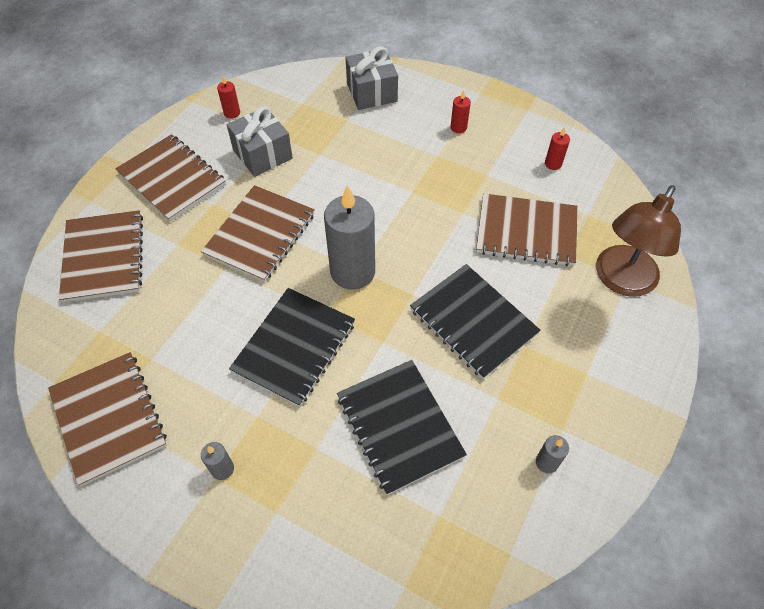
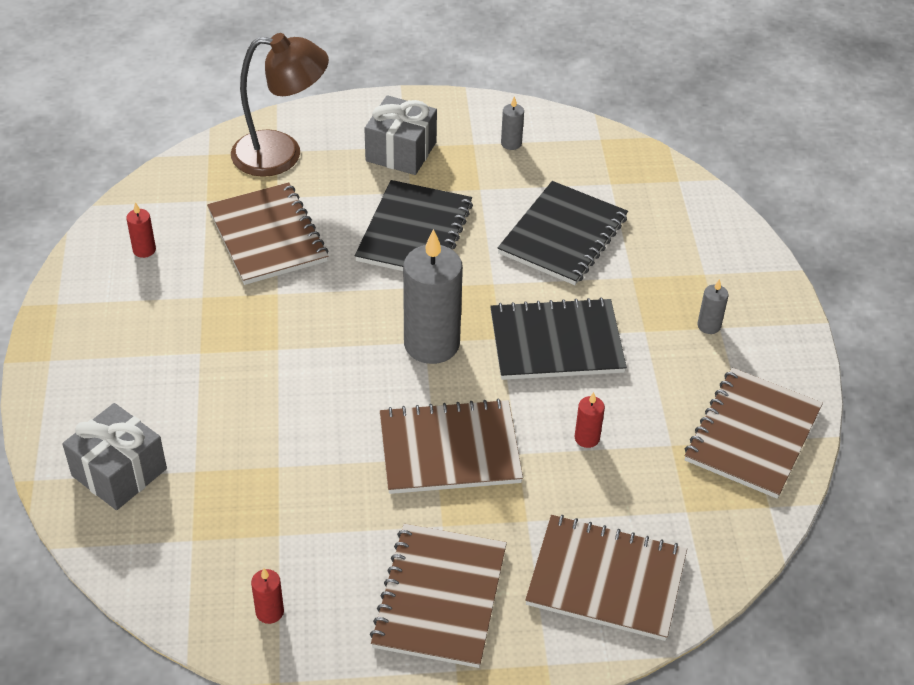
camera: 125 degrees left, 10 degrees down
(104, 257) = (606, 579): brown notebook -> brown notebook turned 60 degrees clockwise
(262, 154) = (323, 525): grey gift -> grey gift (401, 151)
(458, 127) = (134, 353): red candle -> red candle (587, 438)

